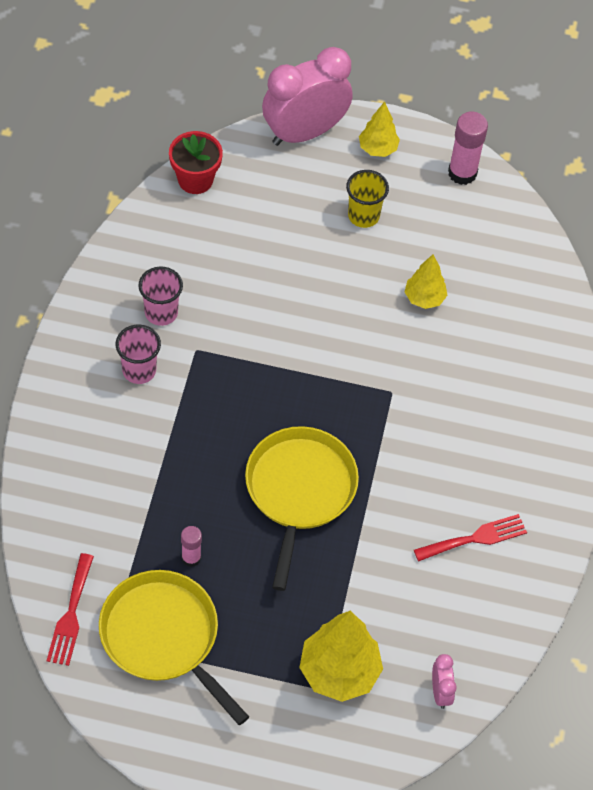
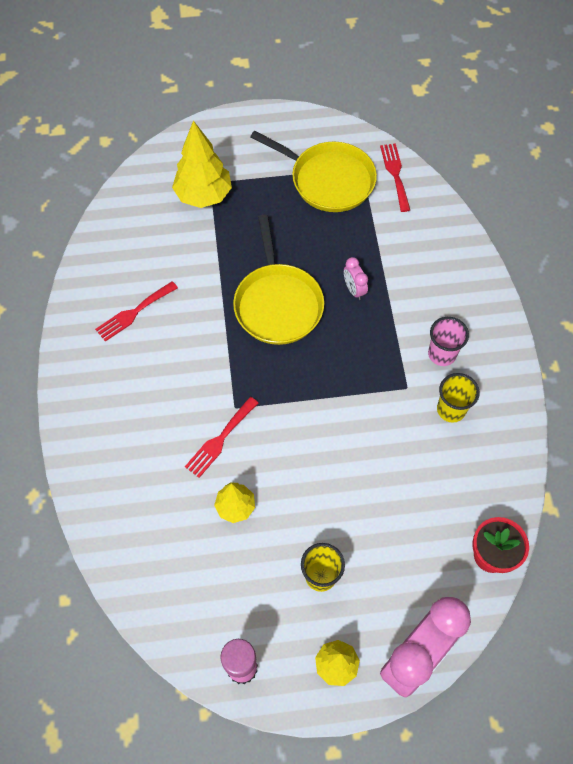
camera: 165 degrees right, 5 degrees up
(161, 313) = (451, 409): pink cup -> yellow cup
(191, 558) = (334, 233): pink glue stick -> none
(419, 365) = (220, 439): none -> red fork
(440, 692) = (131, 204): pink clock -> pink clock (354, 290)

